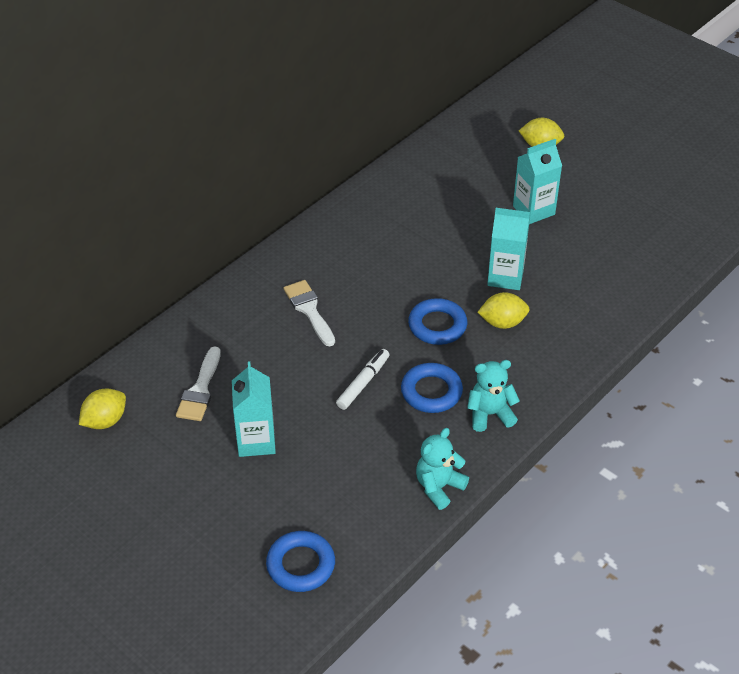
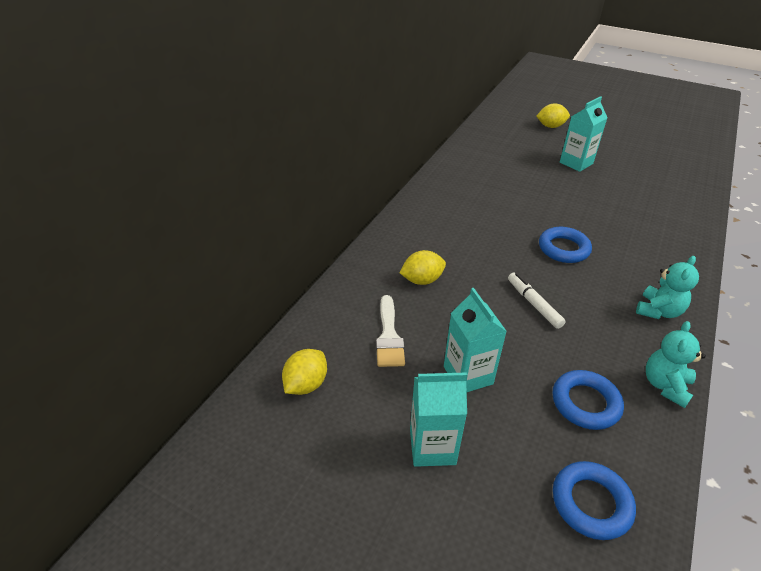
camera: 15 degrees left, 5 degrees down
(309, 310) = (451, 253): white brush -> none
(363, 383) = (533, 304): white marker -> white marker turned 45 degrees counterclockwise
(431, 392) = (596, 301): blue ring -> blue ring (585, 403)
(490, 414) = (658, 311): turquoise teddy bear -> turquoise teddy bear turned 150 degrees clockwise
(502, 322) = (612, 239): yellow lemon -> yellow lemon (422, 280)
(505, 277) = (589, 207): turquoise carton -> turquoise carton (432, 447)

